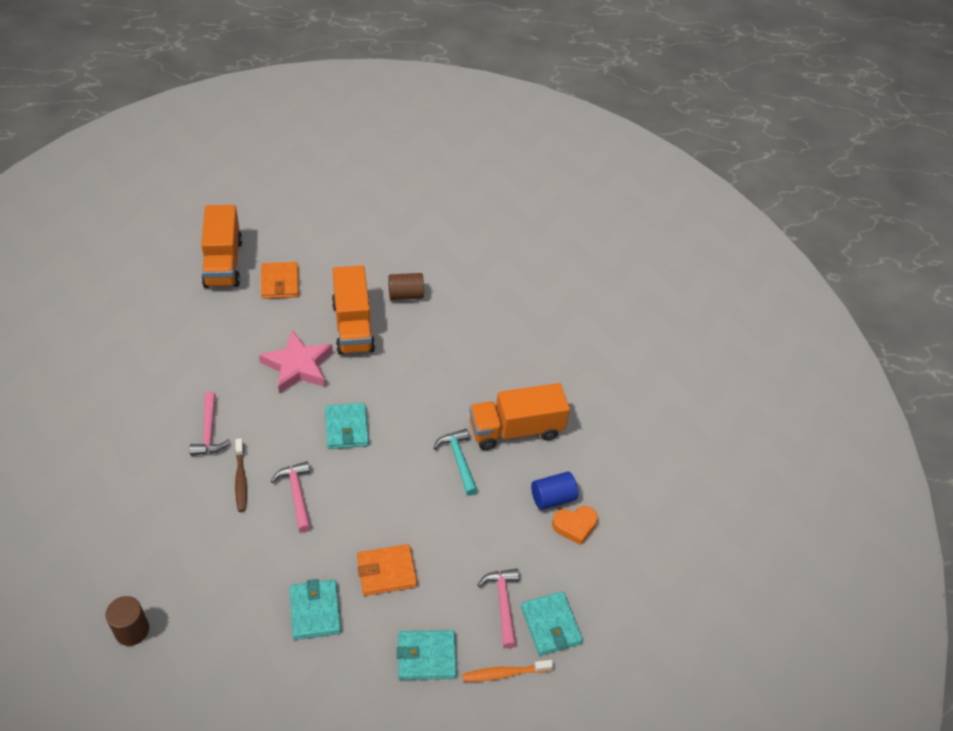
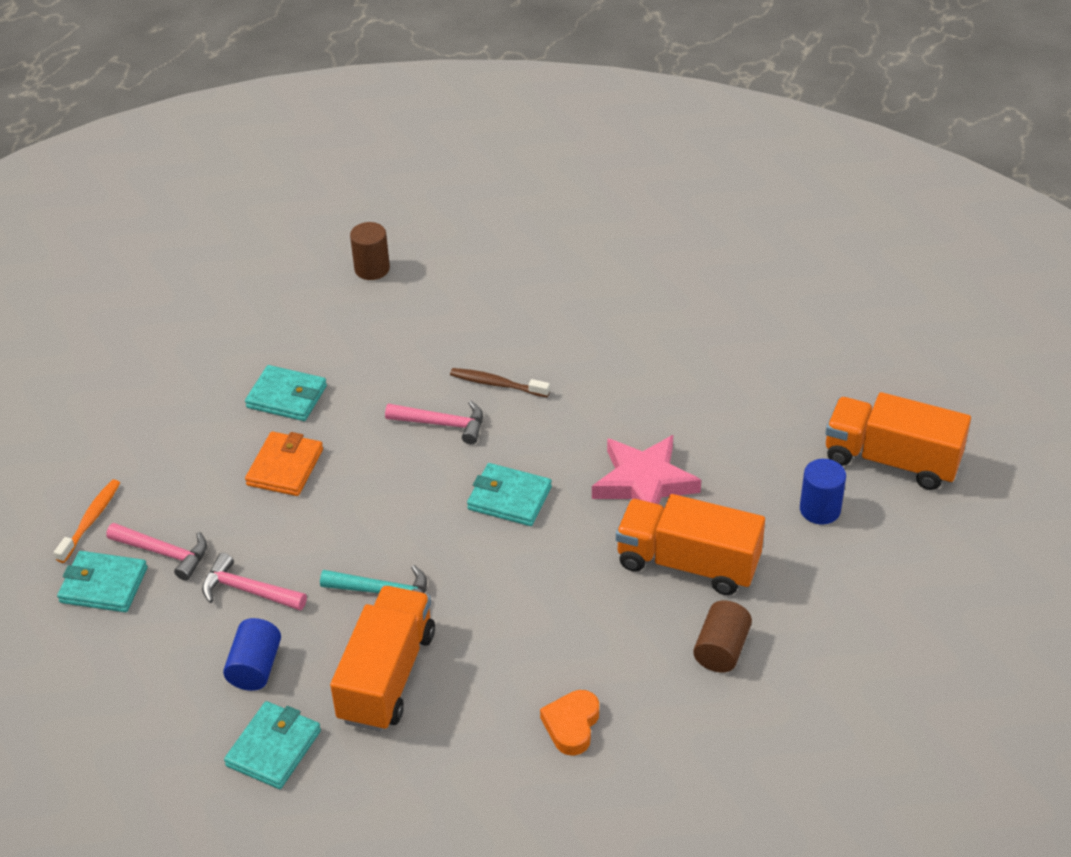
camera: 125 degrees right, 5 degrees down
(209, 431) = (585, 375): pink hammer -> pink hammer (248, 590)
(280, 282) = (820, 509): orange wallet -> blue cylinder
(426, 656) = (164, 465): turquoise wallet -> turquoise wallet (274, 748)
(575, 526) = (199, 671): orange heart -> orange heart (571, 725)

